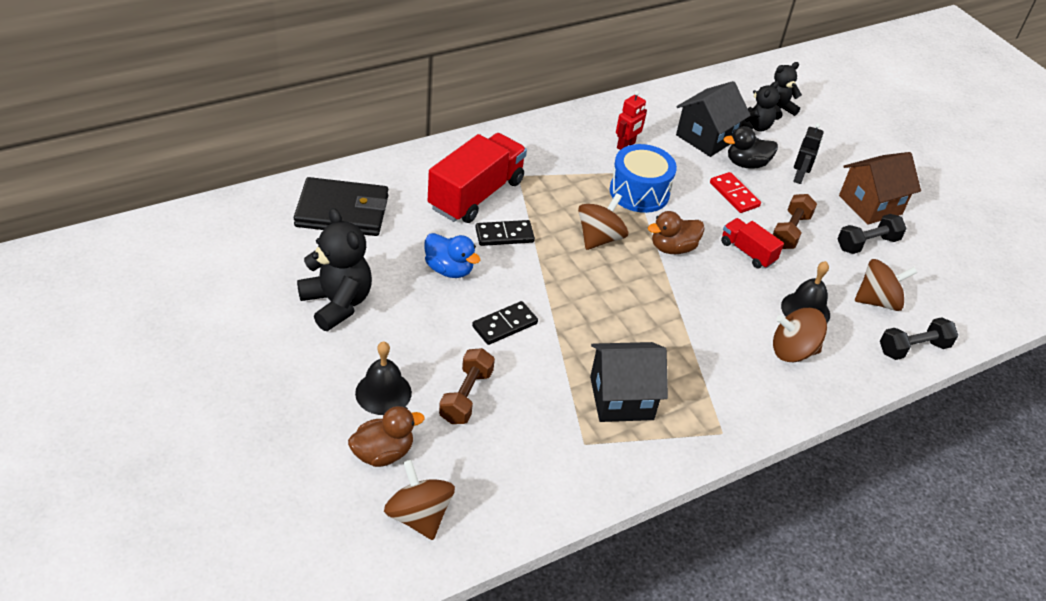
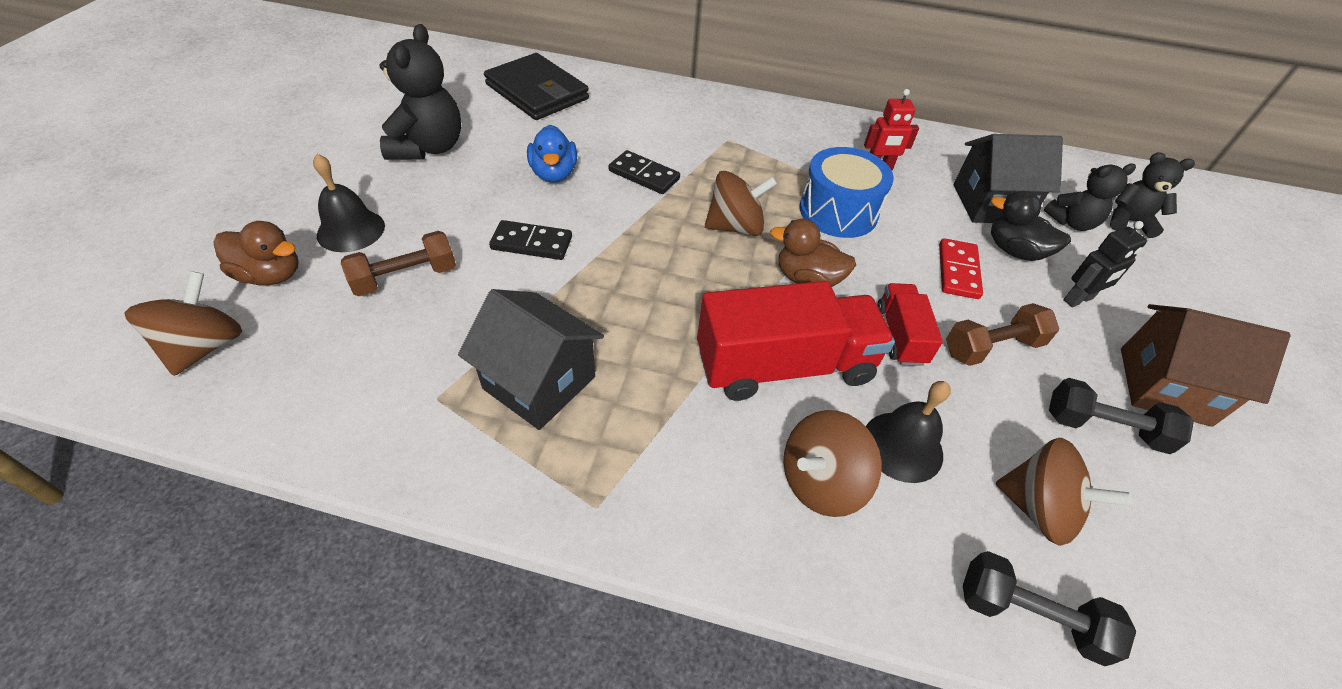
camera: 45 degrees right, 5 degrees up
(476, 195) = (666, 134): red truck -> red truck (784, 366)
(793, 351) = (820, 481): brown spinning top -> brown spinning top turned 75 degrees counterclockwise

